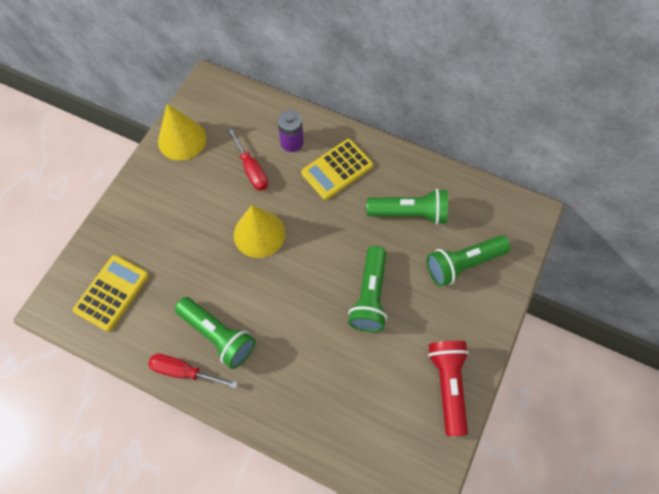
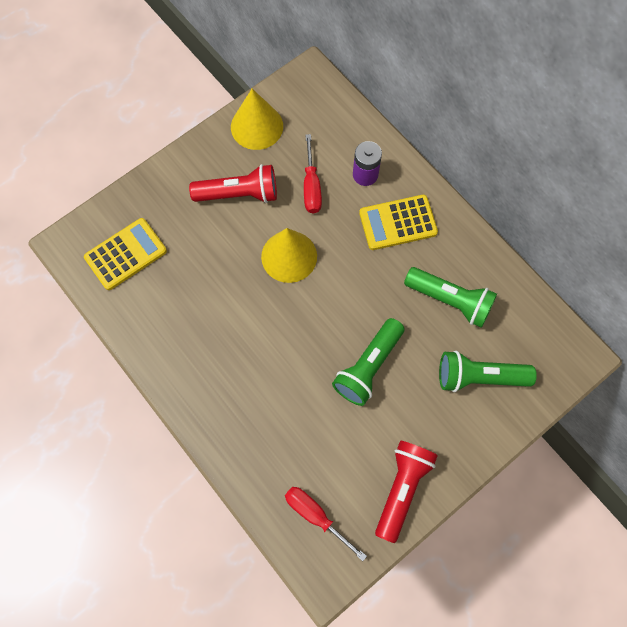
camera: 25 degrees right, 5 degrees up
(184, 371) = (159, 359): red screwdriver -> red screwdriver (316, 516)
(192, 200) = (239, 194): none -> red flashlight
(218, 335) = (205, 339): green flashlight -> none

